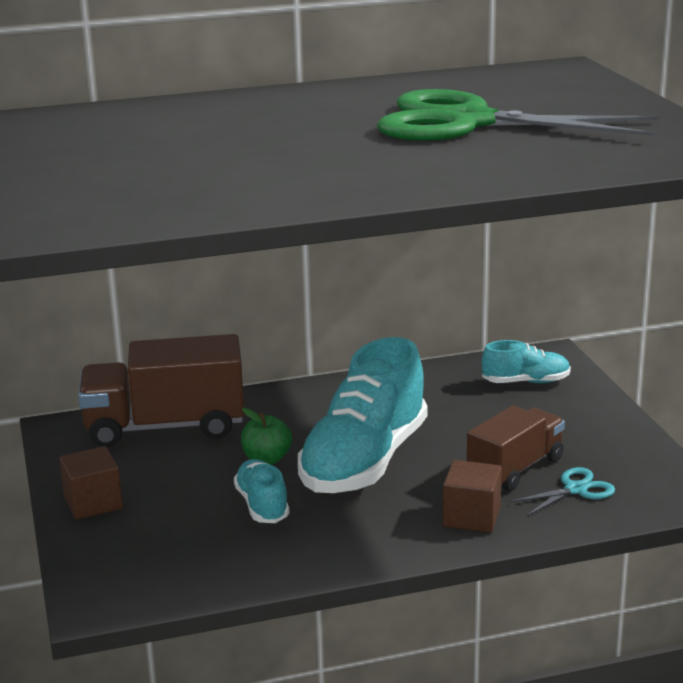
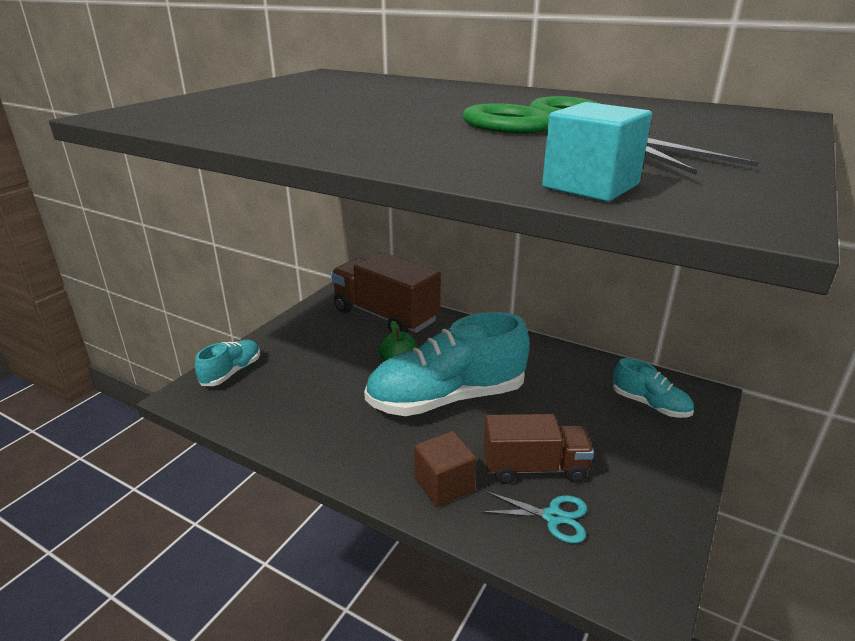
camera: 45 degrees right, 5 degrees up
(93, 503) = (283, 339): brown cube -> none
(262, 505) = (348, 390): turquoise shoe -> turquoise shoe (231, 372)
(614, 162) = (590, 186): none -> turquoise cube

